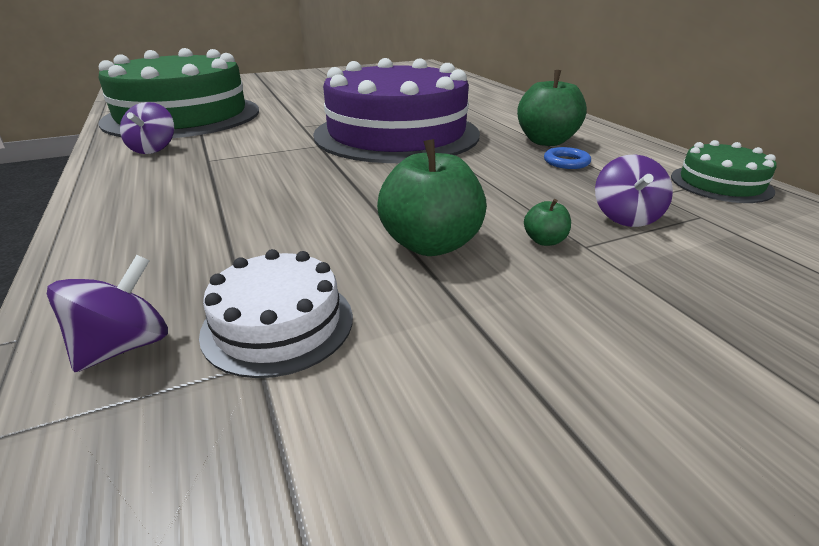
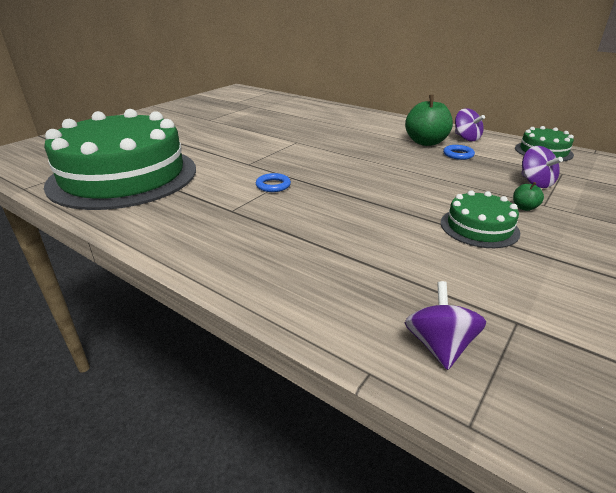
camera: 30 degrees left, 0 degrees up
(153, 149) = (164, 212): purple spinning top -> purple spinning top (466, 138)
(278, 323) = (489, 299): white cake -> none
(286, 148) = (273, 185): none -> blue ring
(396, 134) = (329, 156): purple cake -> none
(430, 244) = (479, 227): green apple -> green cake

